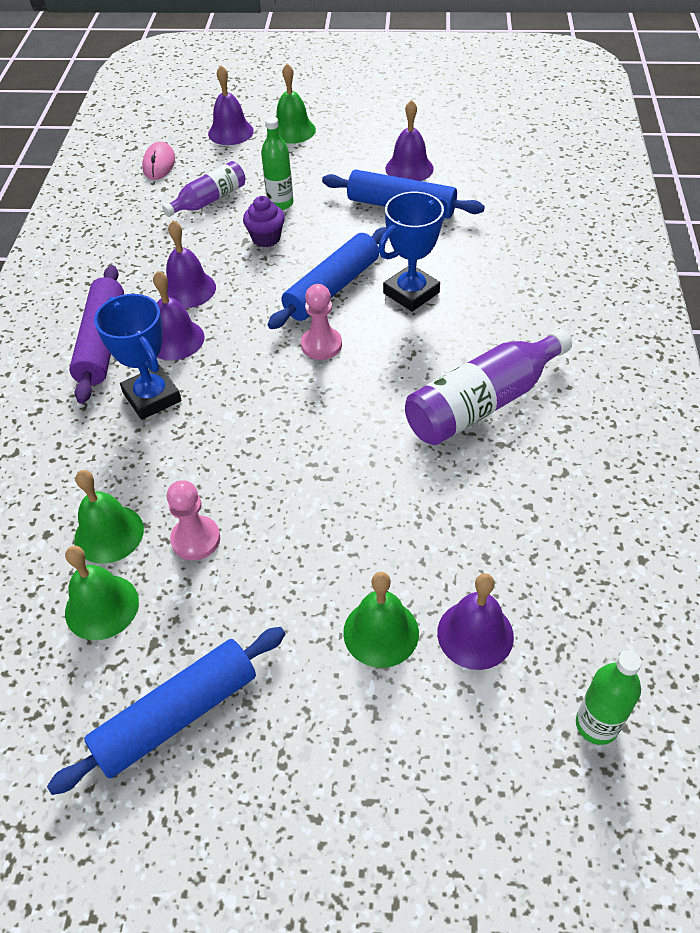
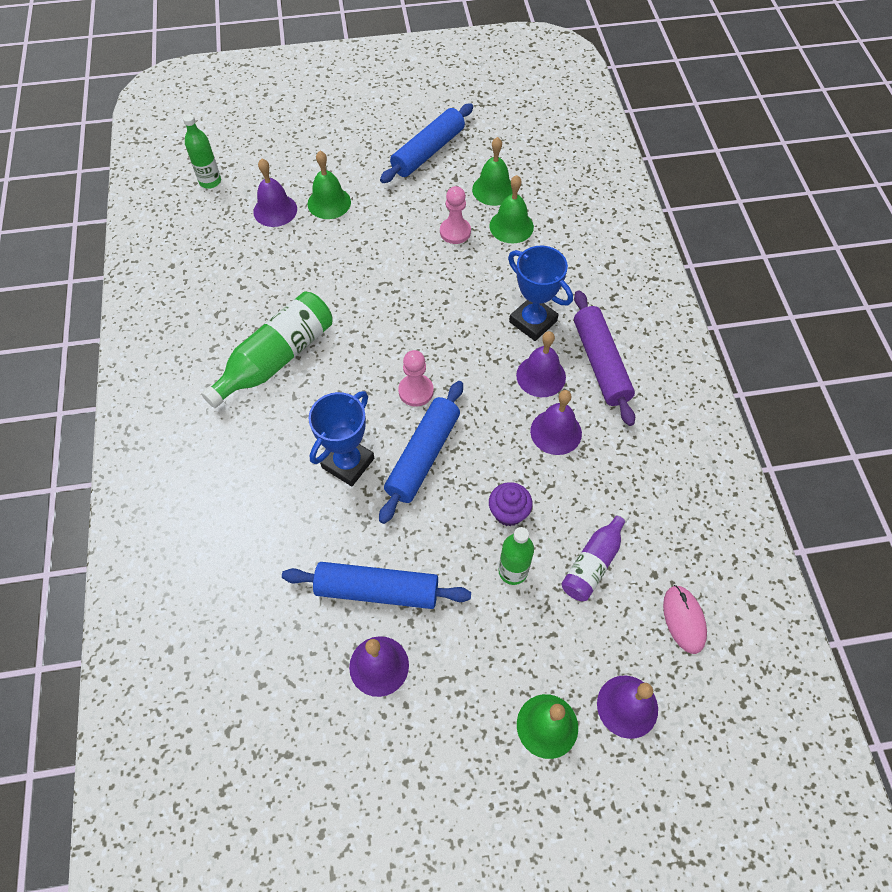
camera: 165 degrees right, 10 degrees up
(482, 403) = (276, 358): purple bottle -> green bottle

